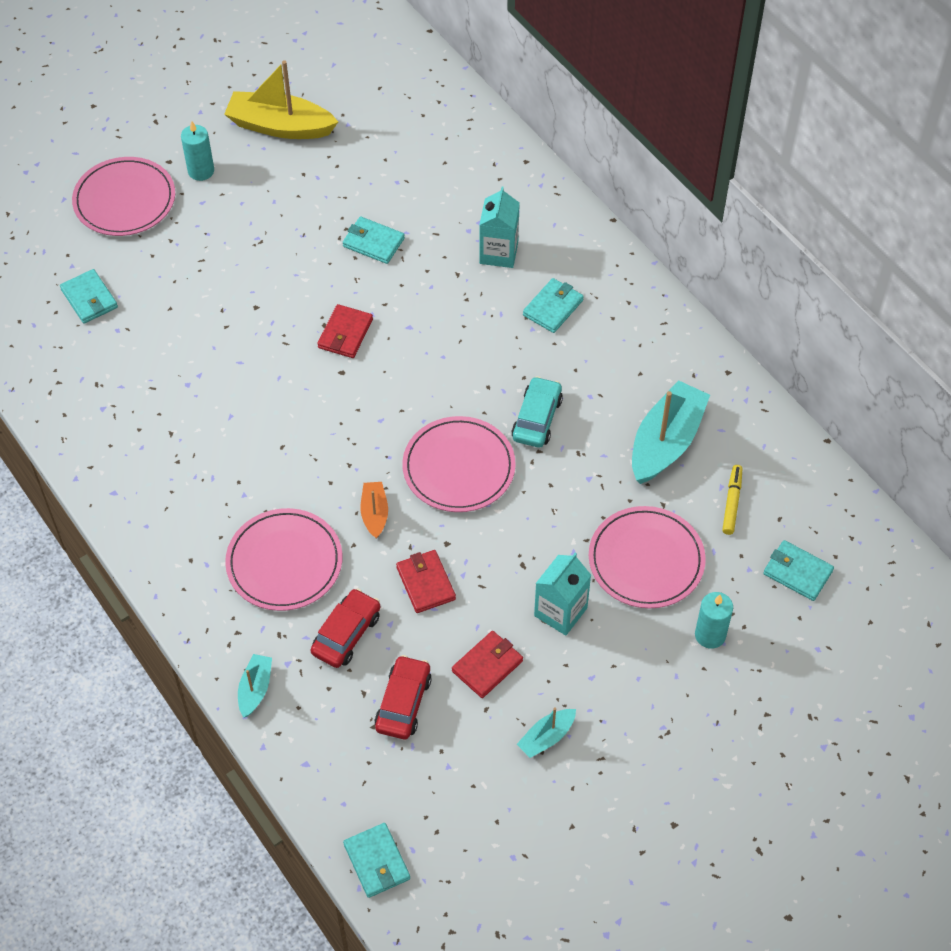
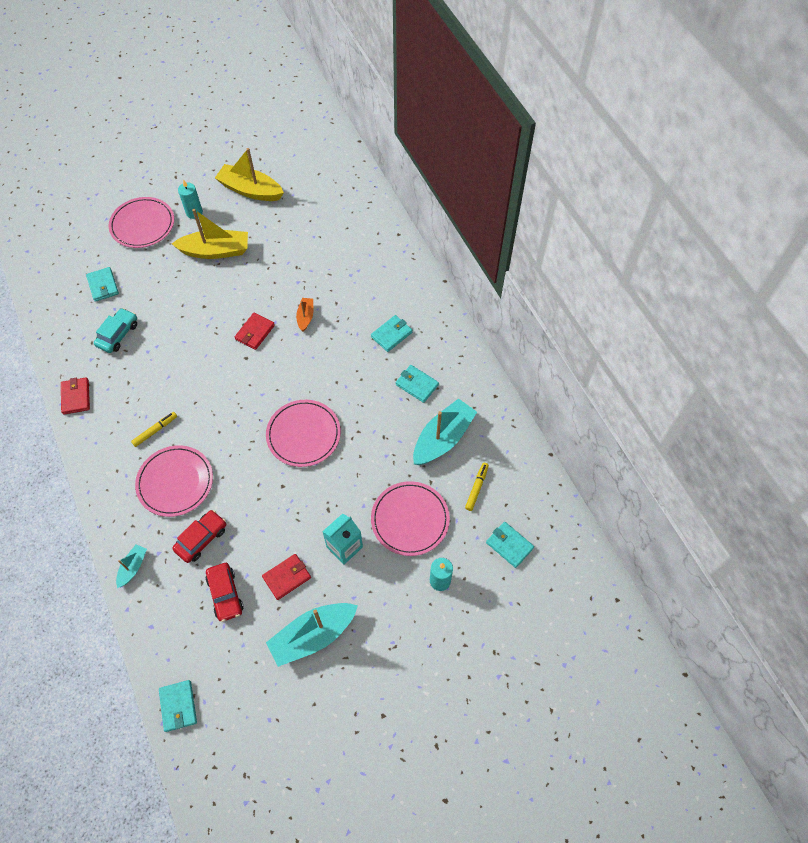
camera: 10 degrees right, 5 degrees up
(233, 495) = (155, 431): none -> yellow marker
(251, 223) = (215, 251): none -> yellow boat
(373, 242) = (288, 274): turquoise wallet -> turquoise wallet (417, 385)
(374, 514) = (241, 458): orange boat -> orange boat (305, 317)
(403, 703) = (225, 594): red car -> red car turned 135 degrees clockwise
(426, 583) = (262, 512): red wallet -> red wallet (76, 397)
(498, 253) = (366, 292): turquoise carton -> none
(537, 418) = (362, 409): turquoise car -> turquoise car (118, 334)
(547, 737) = (313, 635): turquoise boat -> turquoise boat, size x1.99

